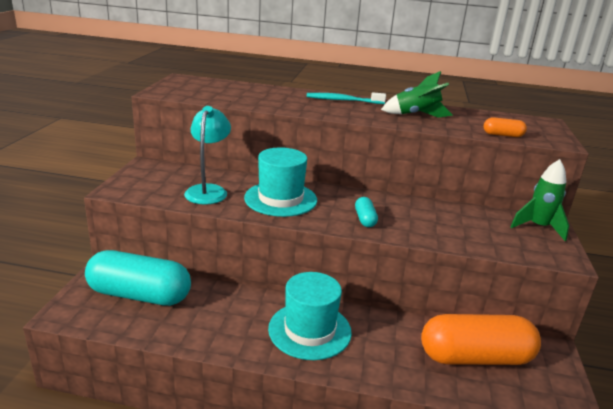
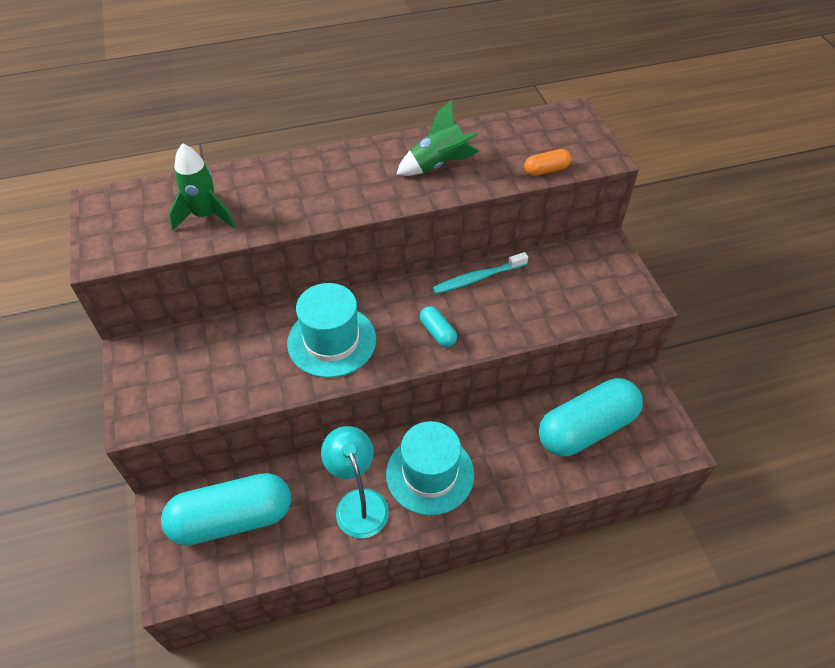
camera: 25 degrees left, 25 degrees up
(208, 190) = (242, 366): turquoise lamp -> turquoise lamp (358, 502)
(343, 100) = (338, 166): turquoise toothbrush -> turquoise toothbrush (477, 278)
(475, 357) = (586, 428): orange capsule -> turquoise capsule
(538, 227) = (602, 261): green rocket -> green rocket (205, 216)

